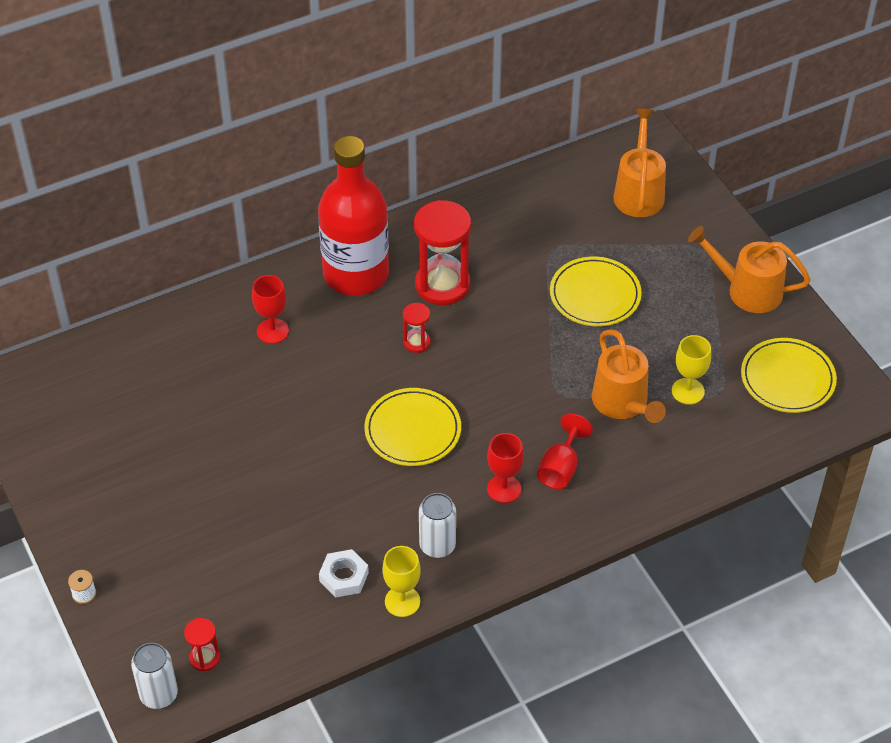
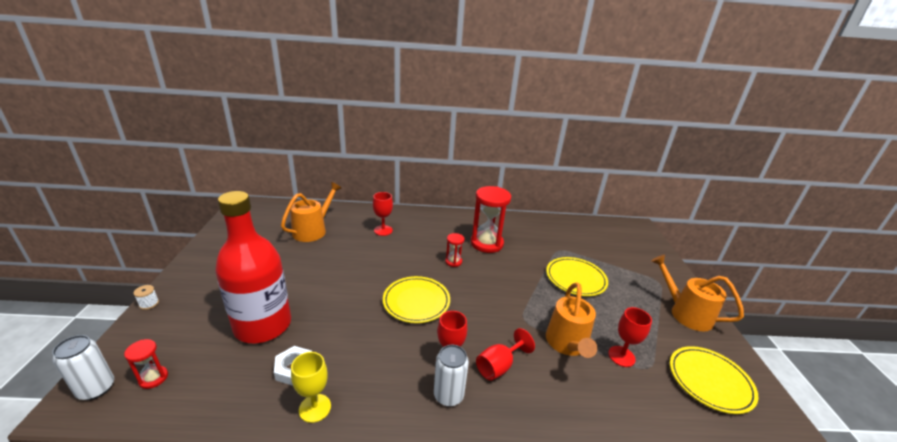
camera: 25 degrees right, 20 degrees down
(356, 274) = (445, 224): red bottle -> red bottle (263, 325)
(437, 545) = (374, 378): white can -> white can (448, 395)
(638, 192) = (624, 244): orange watering can -> orange watering can (313, 230)
(688, 391) = (621, 356): yellow goblet -> red goblet

